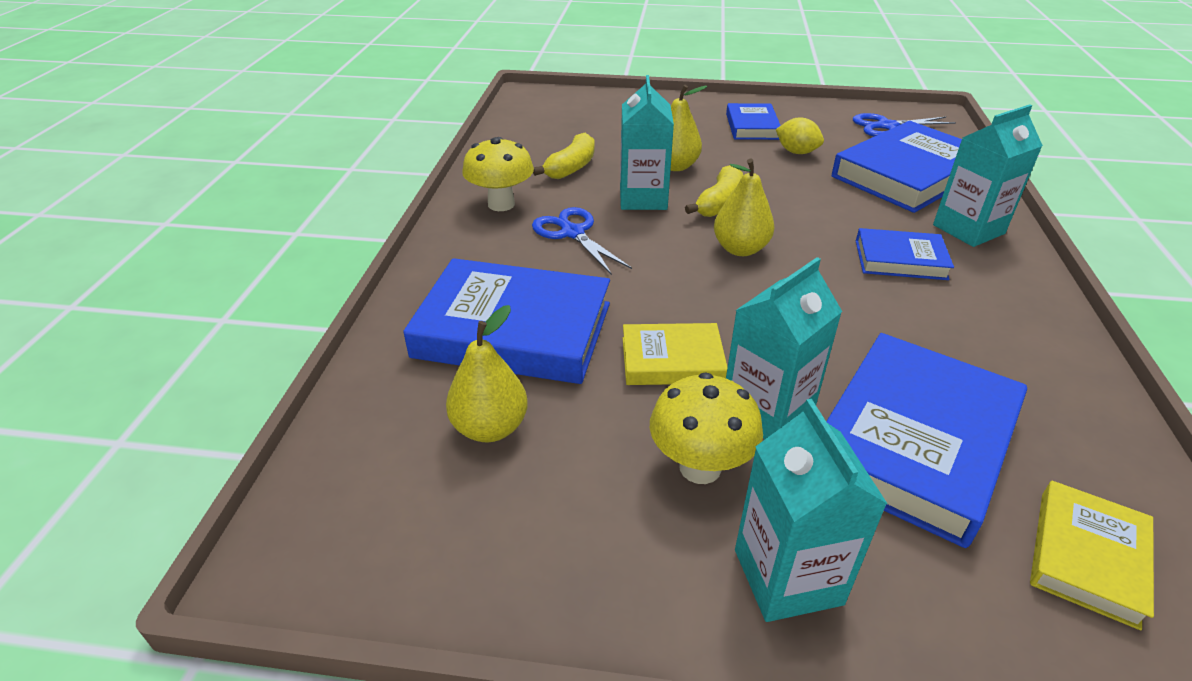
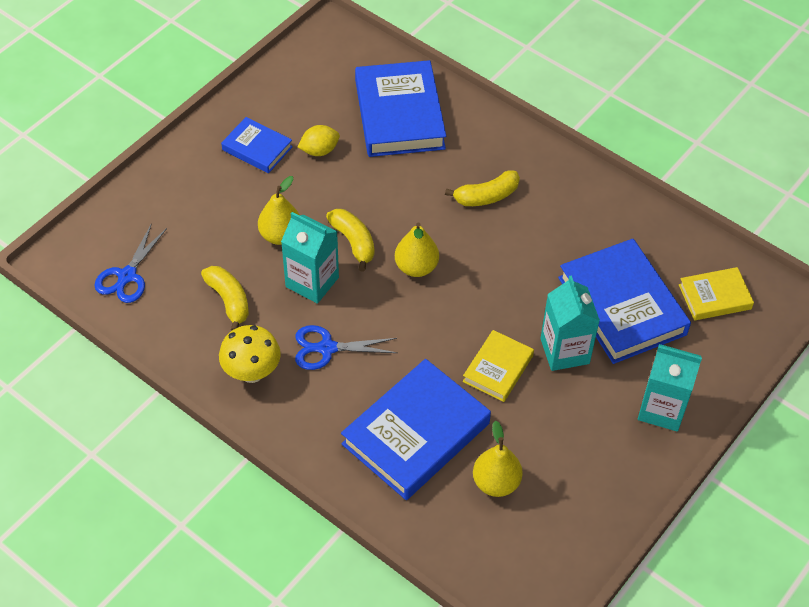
camera: 60 degrees left, 15 degrees up
(700, 467) = (583, 403): yellow mushroom -> none
(887, 126) = (326, 70): blue scissors -> blue scissors (127, 276)
(900, 260) = (486, 196): blue book -> yellow banana
(968, 229) = (482, 138): turquoise carton -> none
(1087, 557) = (714, 297): yellow book -> yellow book turned 75 degrees counterclockwise

